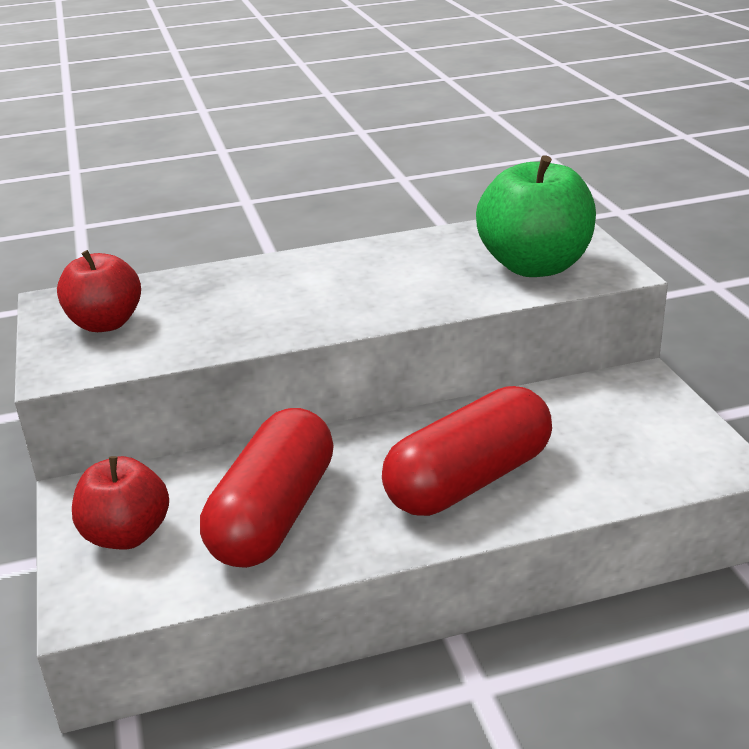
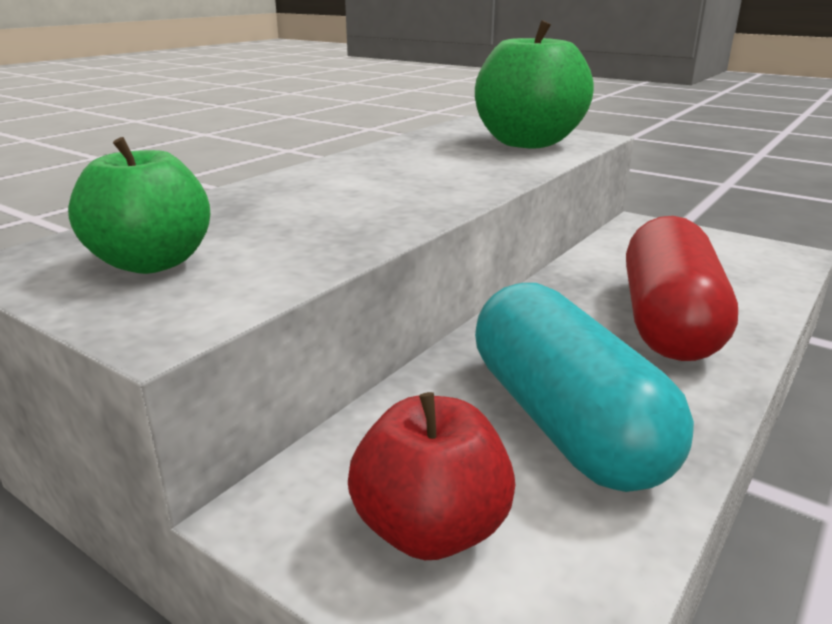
camera: 40 degrees left, 5 degrees down
(106, 324) = (152, 263): red apple -> green apple
(274, 515) = (564, 421): red capsule -> turquoise capsule

